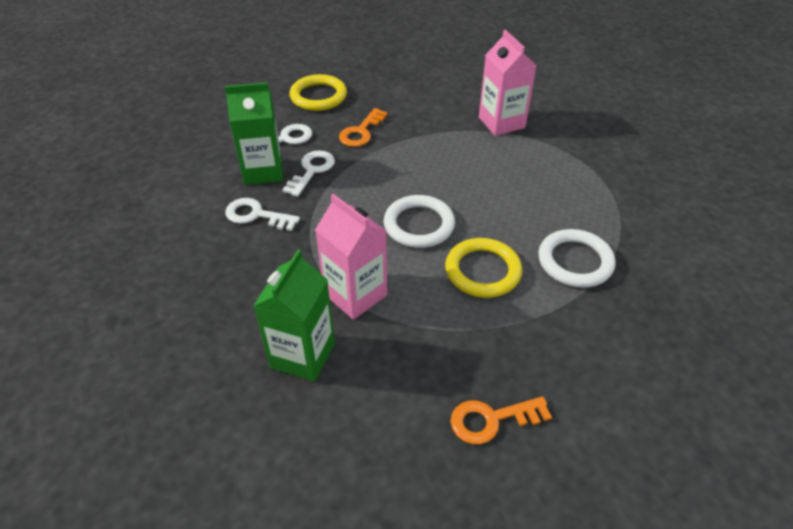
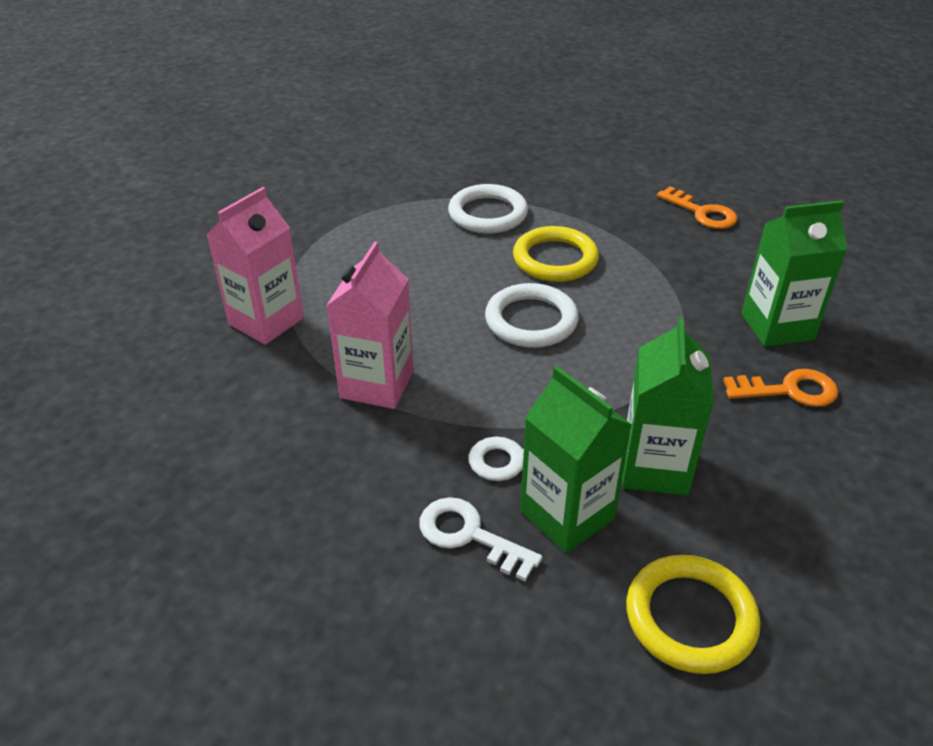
camera: 120 degrees left, 5 degrees down
(256, 215) = (654, 468): white key -> green carton
(318, 96) = (311, 560): yellow ring -> yellow ring (690, 617)
(355, 294) = (674, 325): pink carton -> pink carton (377, 384)
(361, 132) = (384, 450): orange key -> orange key (789, 390)

